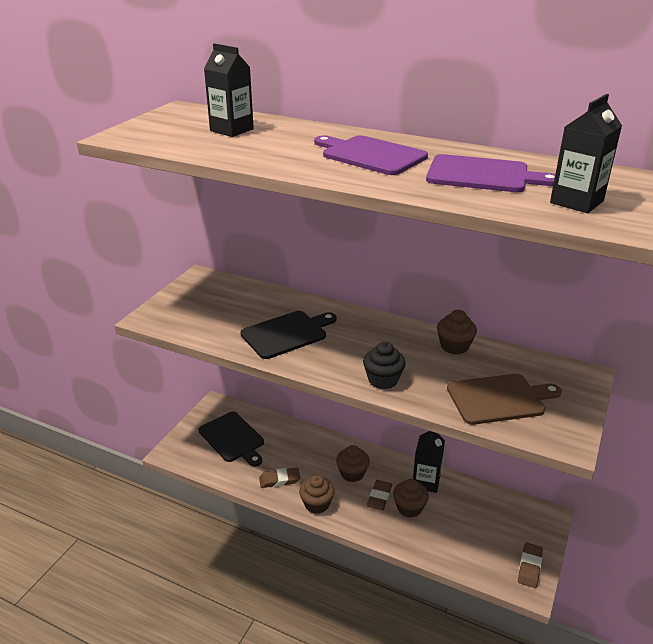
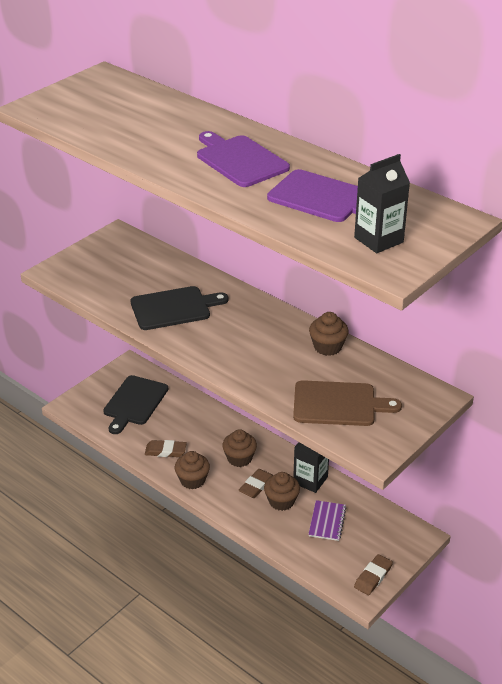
camera: 15 degrees right, 5 degrees up
(231, 130) = (134, 111): black carton -> none
(233, 438) = (134, 402): black cutting board -> black cutting board turned 45 degrees clockwise
(383, 380) = (241, 368): black cupcake -> none
(460, 519) = (327, 521): none -> purple notebook

